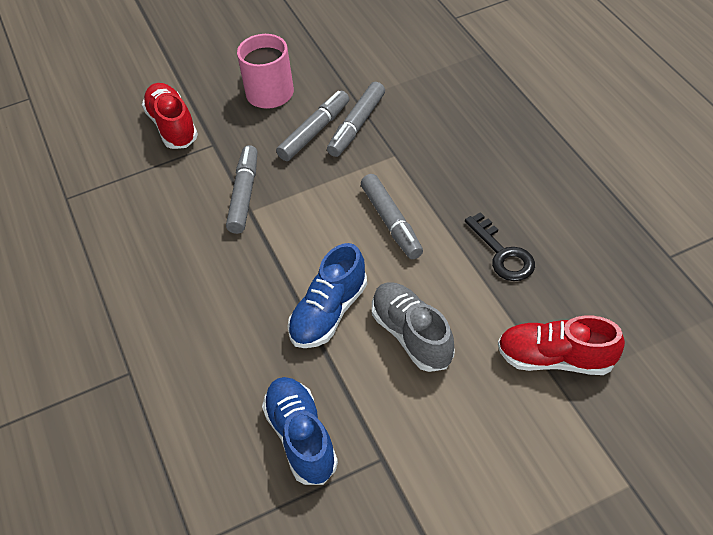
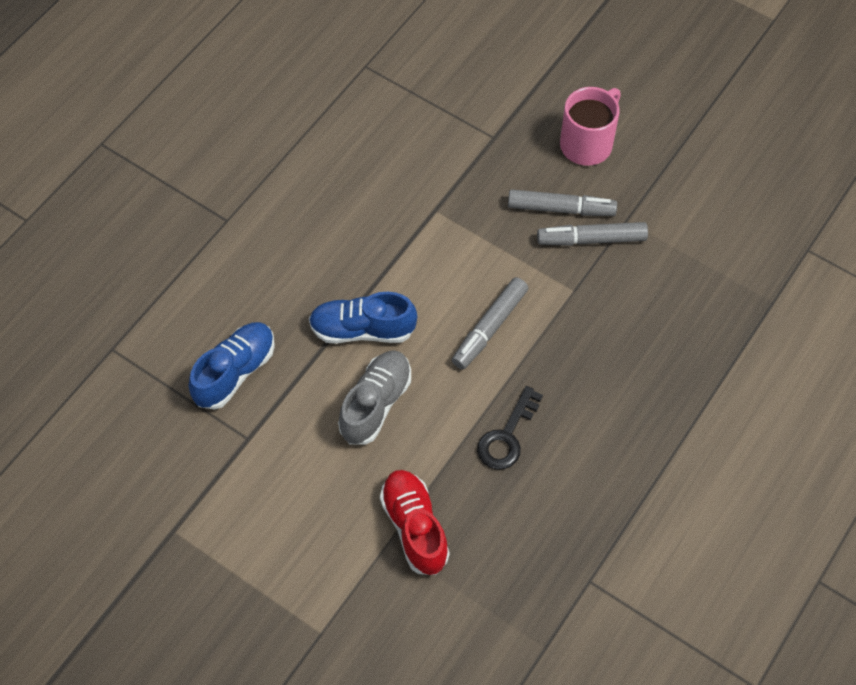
camera: 55 degrees right, 10 degrees up
(172, 126) = (494, 92): red shoe -> none
(244, 195) = (449, 195): grey marker -> none

